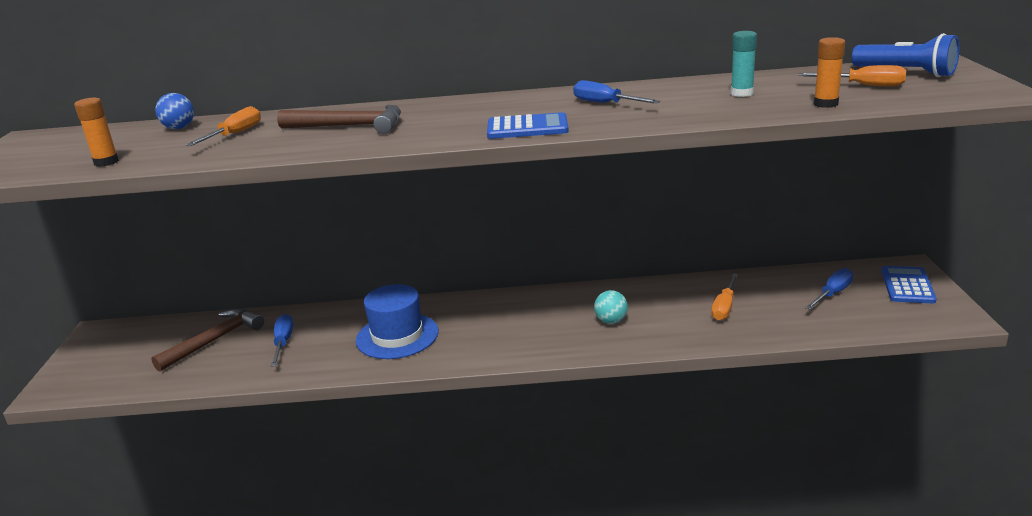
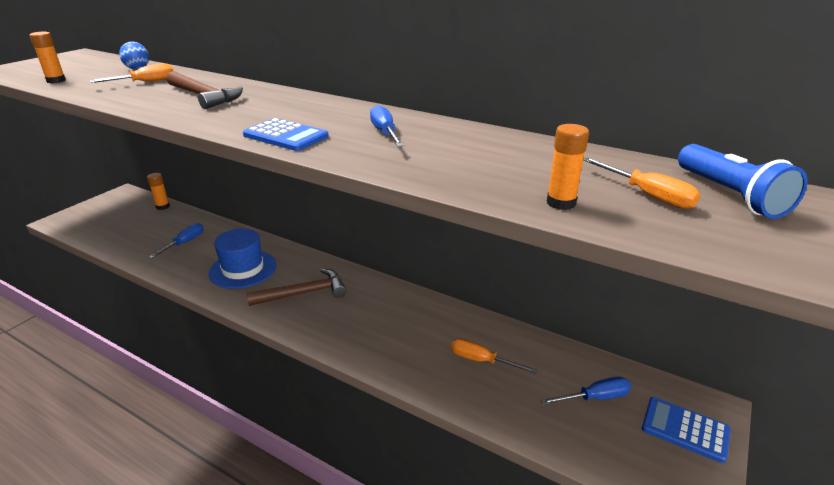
camera: 30 degrees right, 5 degrees up
(186, 323) = (163, 207): none -> orange glue stick
(214, 340) = (158, 225): brown hammer -> brown hammer (304, 293)
(611, 321) = (381, 327): turquoise ball -> none
(724, 307) = (481, 360): orange screwdriver -> orange screwdriver turned 60 degrees clockwise
(742, 93) = (510, 161): turquoise glue stick -> none
(907, 286) = (685, 429): blue calculator -> blue calculator turned 105 degrees counterclockwise

